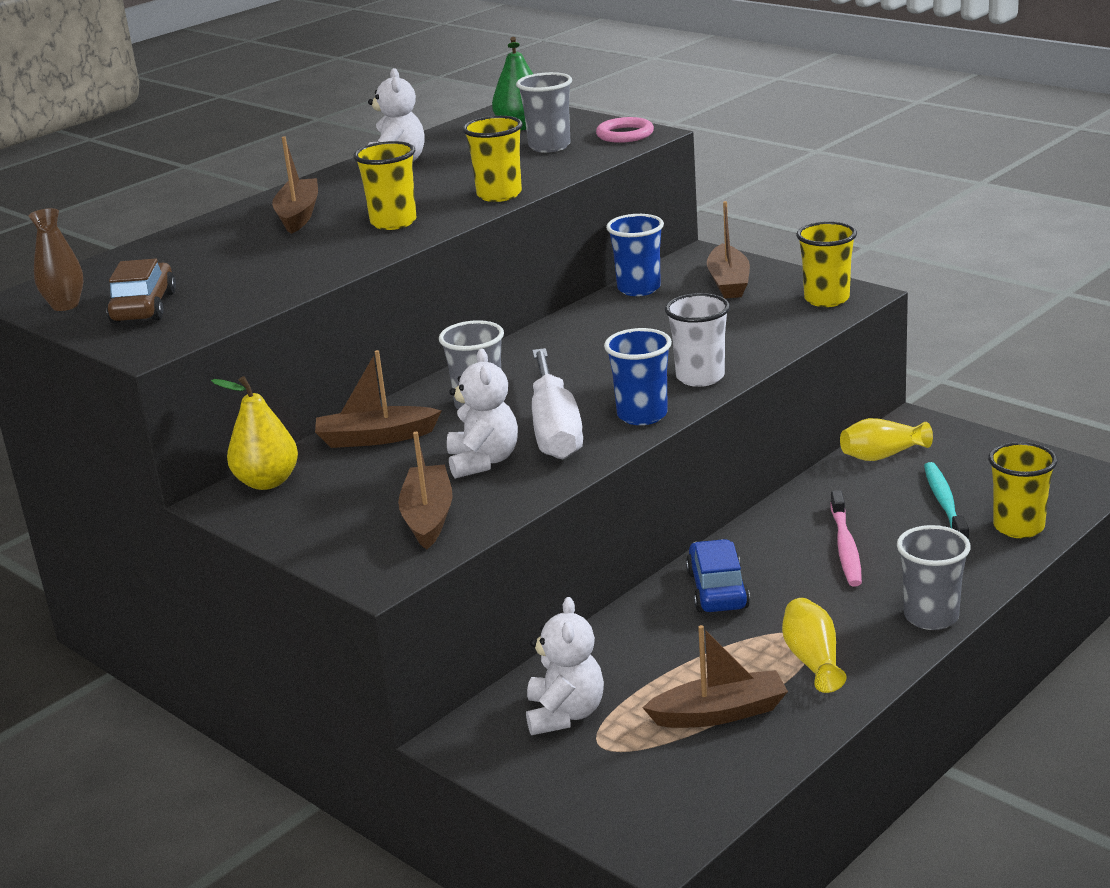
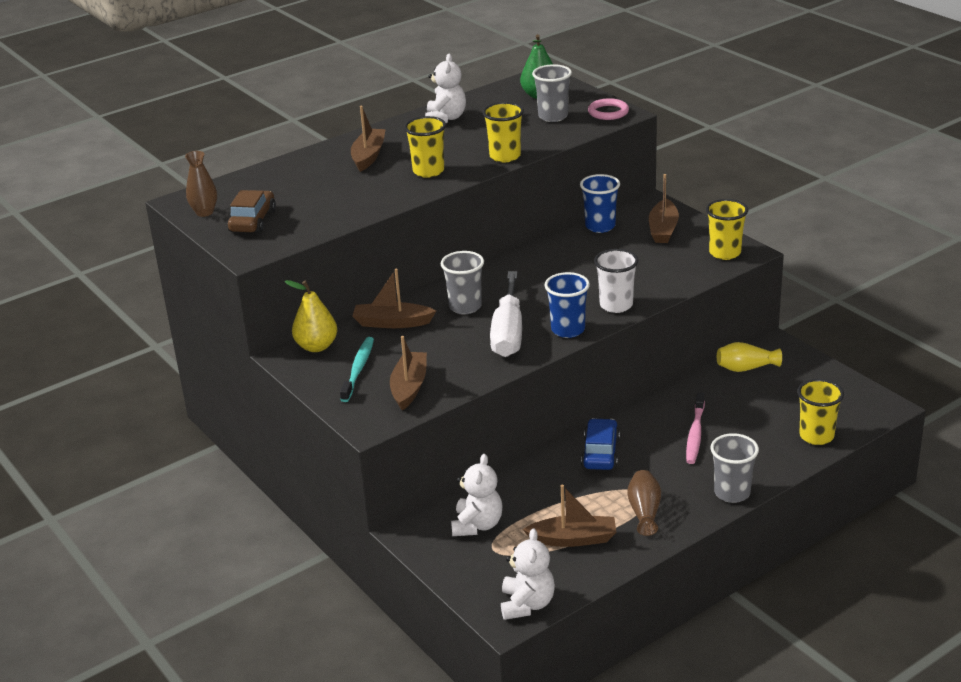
camera: 10 degrees right, 5 degrees up
(483, 461) = (455, 351): white teddy bear -> white teddy bear (527, 604)
(813, 660) = (644, 511): yellow vase -> brown vase
(944, 503) = (774, 411): turquoise toothbrush -> turquoise toothbrush (358, 369)

